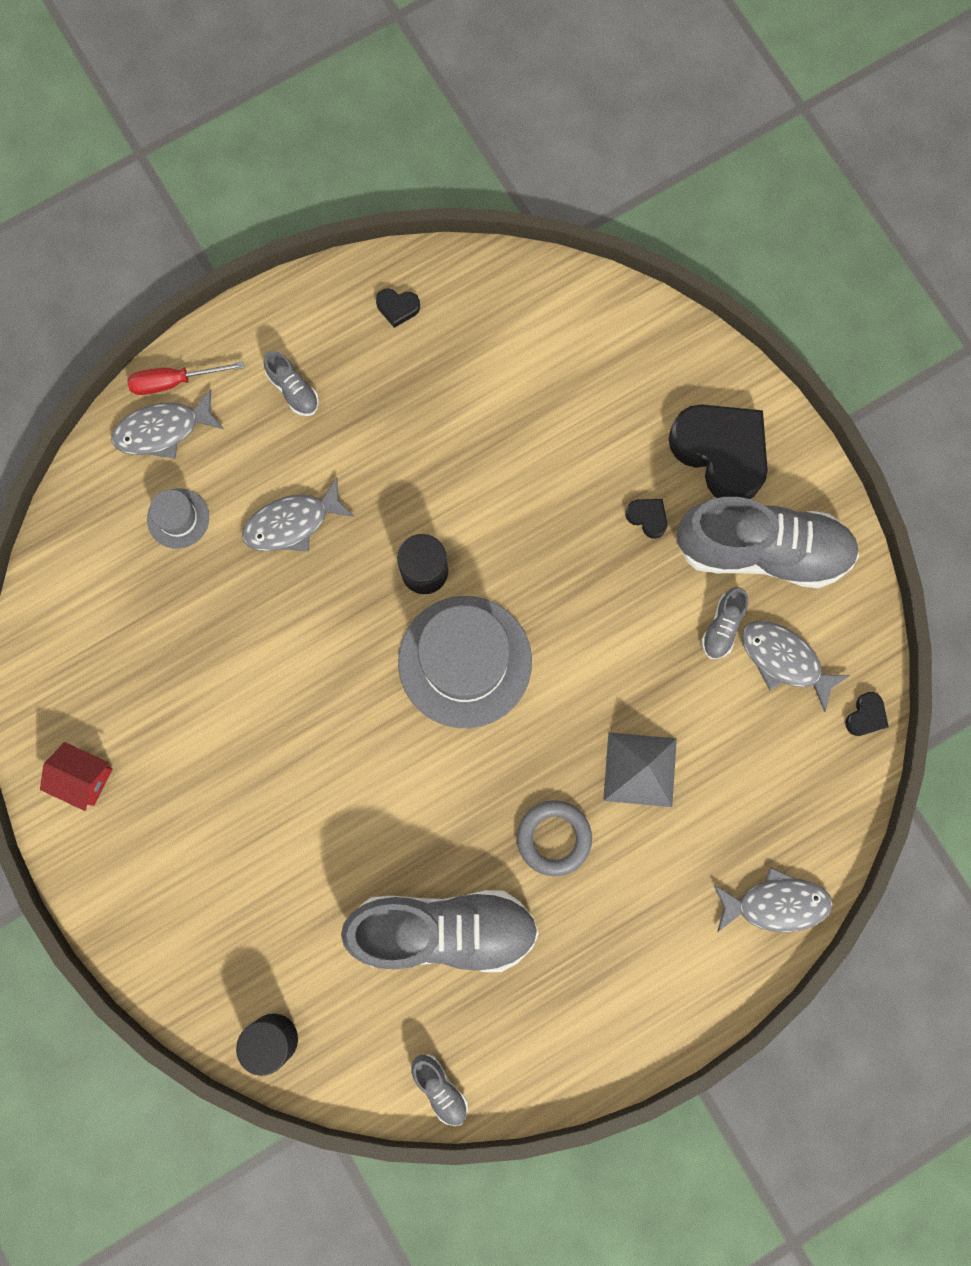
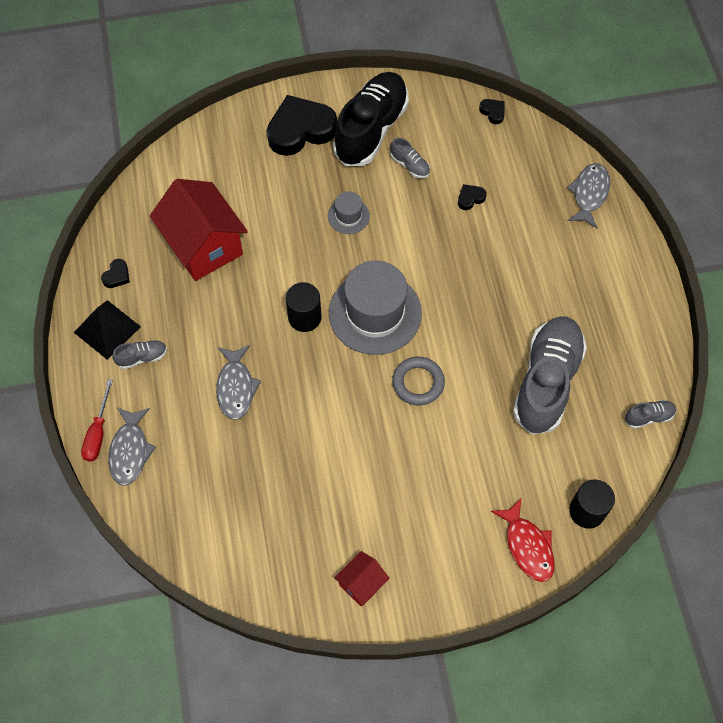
camera: 70 degrees left, 15 degrees down
(178, 518) = (199, 460): grey hat -> grey hat (348, 216)
(199, 973) = (527, 546): none -> red fish
(317, 330) = (107, 329): none -> black pyramid
(483, 399) = (204, 246): none -> red house
(554, 838) = (508, 299): grey ring -> grey ring (418, 383)
(640, 769) = (482, 237): grey pyramid -> none
(647, 517) = (324, 181): black heart -> black heart (470, 198)
(762, 550) = (371, 129): grey shoe -> black shoe
(784, 660) = (443, 141): grey fish -> none

